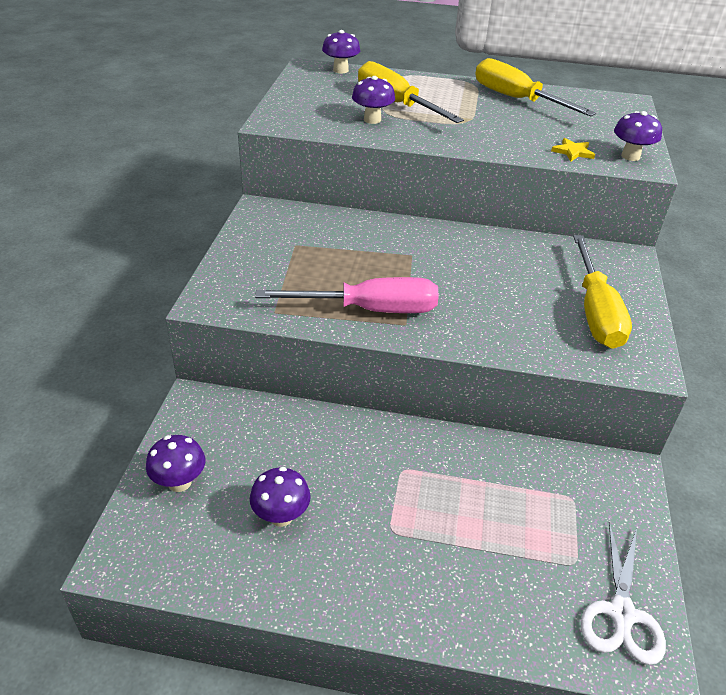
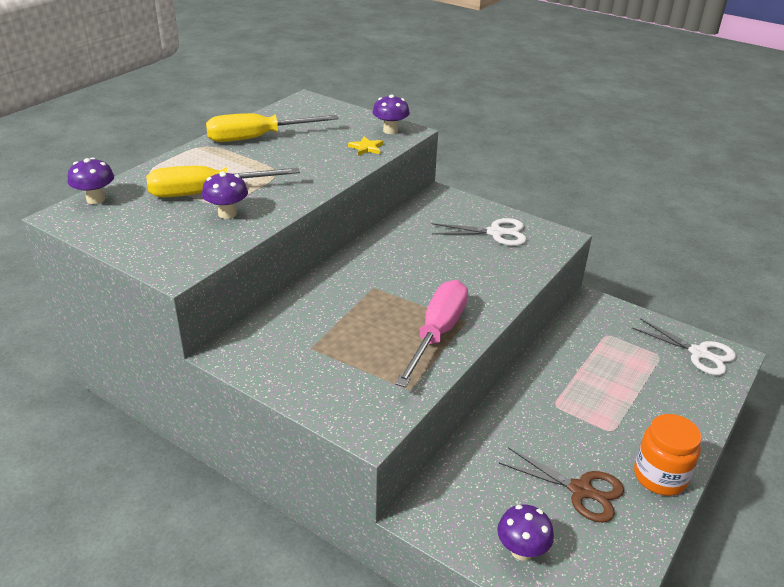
camera: 65 degrees left, 5 degrees down
(281, 516) = (580, 490): purple mushroom -> brown scissors
(340, 591) = (660, 476): none -> orange jar
(595, 312) = (495, 233): yellow screwdriver -> white scissors

